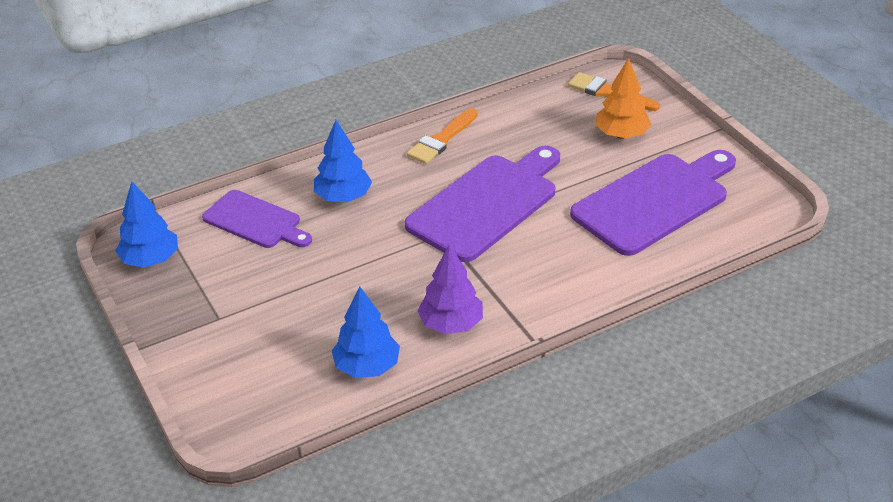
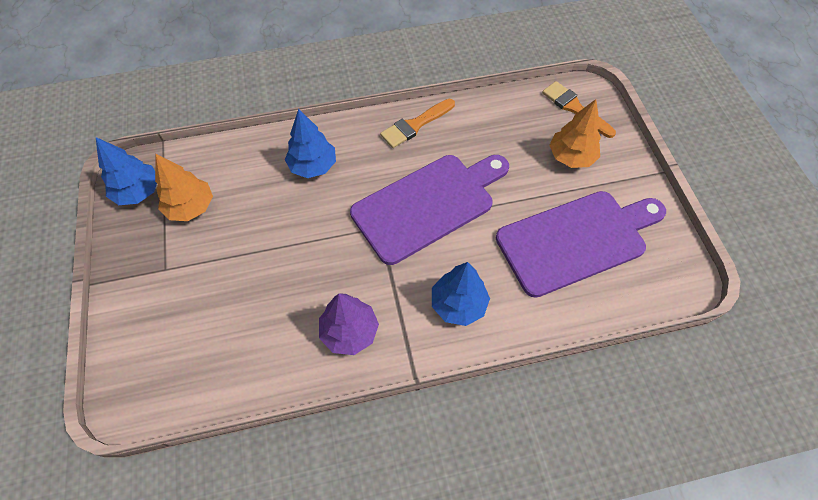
camera: 15 degrees right, 20 degrees up
(220, 260) = (190, 207): none -> orange tree
(255, 221) = (234, 173): purple cutting board -> none
(367, 366) = (262, 359): blue tree -> blue tree (458, 304)

